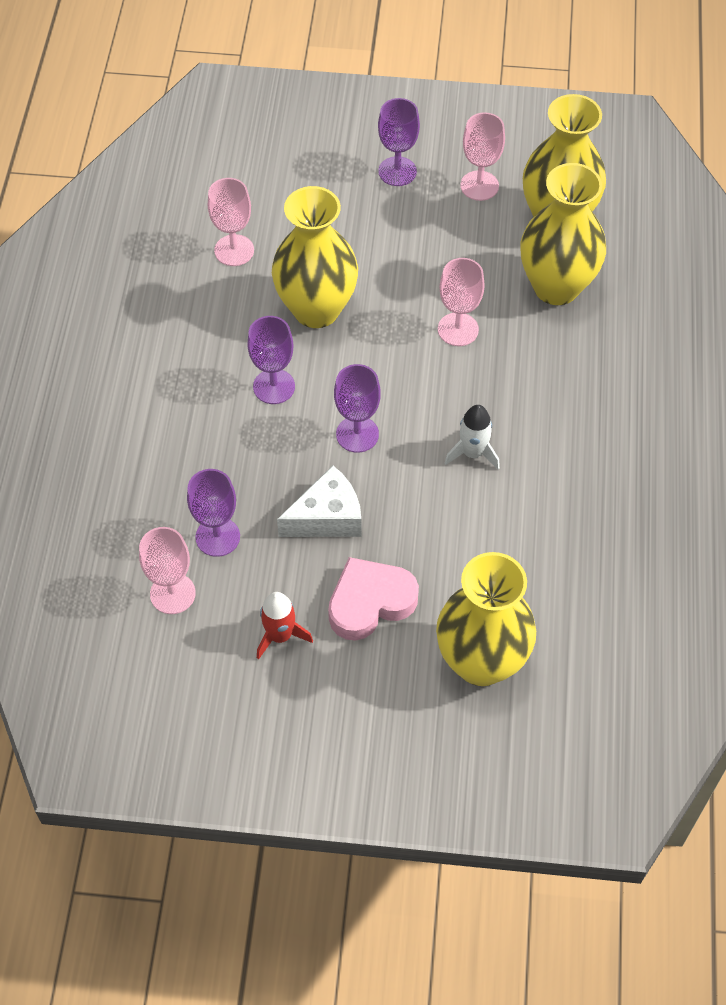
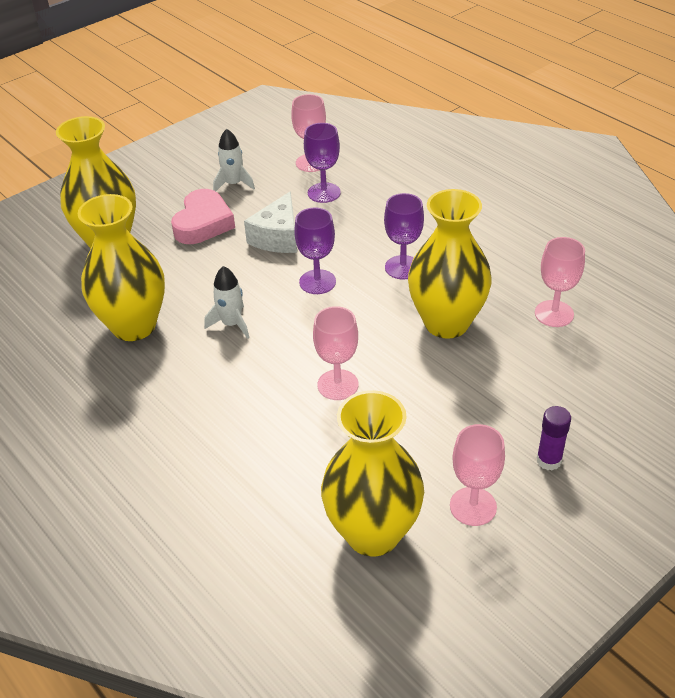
camera: 135 degrees right, 15 degrees down
(280, 635) = (234, 184): red rocket -> white rocket
(397, 171) = (549, 460): purple goblet -> purple glue stick
(556, 287) = (305, 474): yellow vase -> yellow vase (134, 326)

